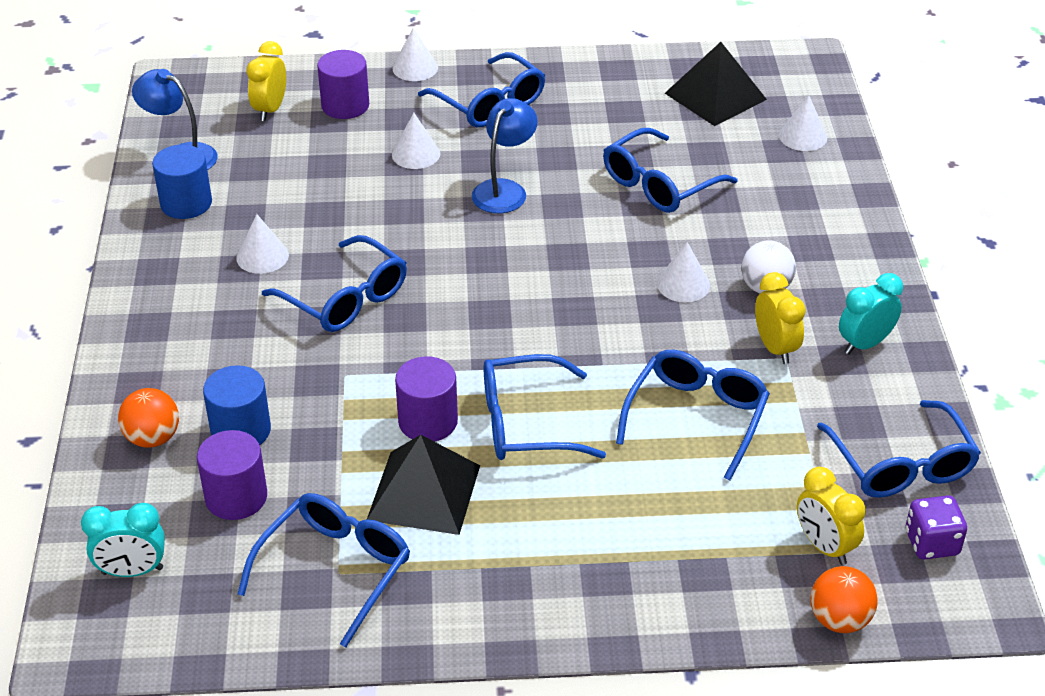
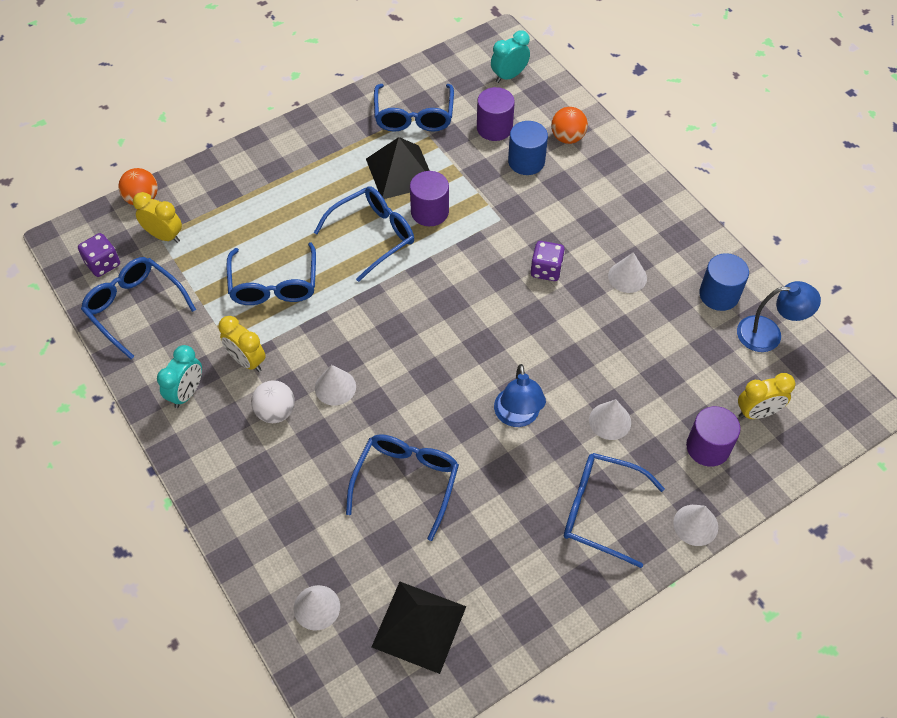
camera: 150 degrees right, 15 degrees up
(270, 110) = (757, 412): yellow clock -> yellow clock turned 90 degrees clockwise
(346, 299) = (546, 270): blue glasses -> purple dice

